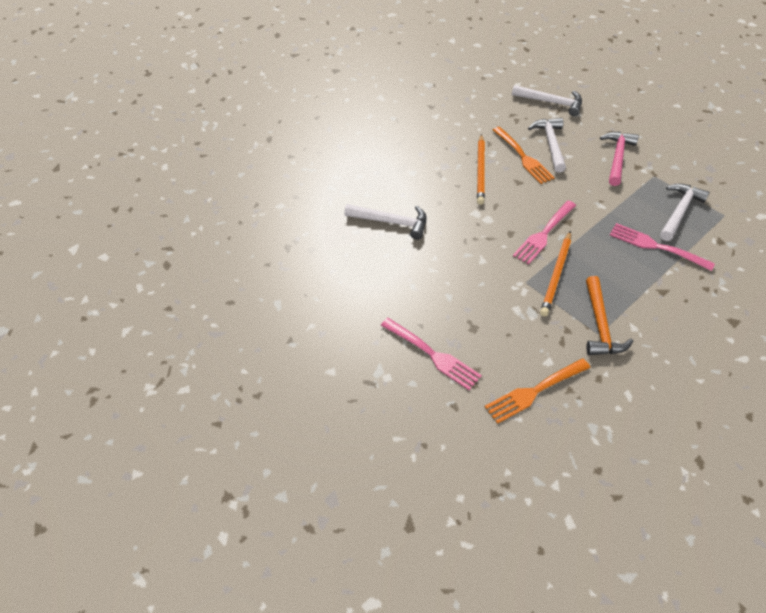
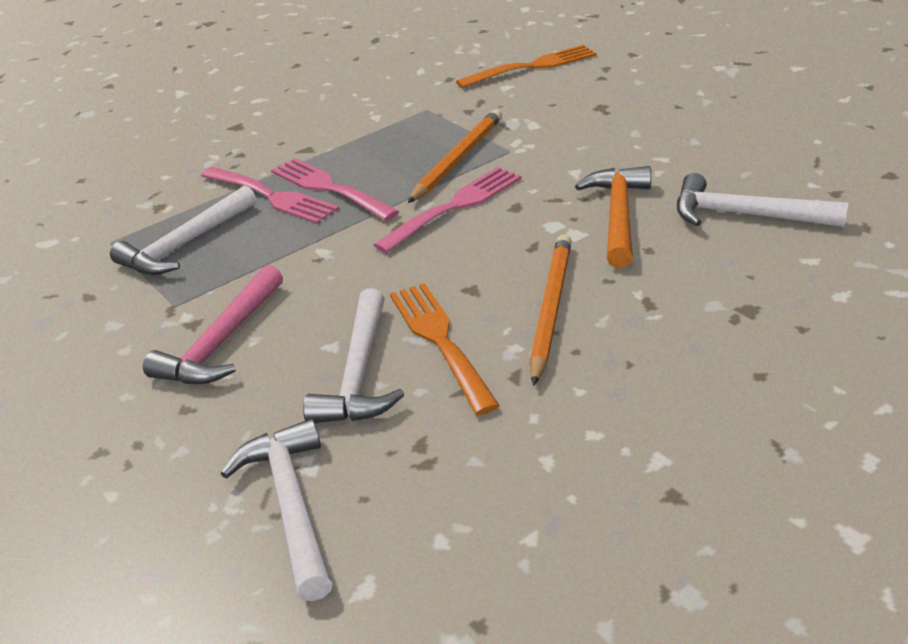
camera: 170 degrees left, 15 degrees down
(432, 355) = (660, 84): pink fork -> pink fork (330, 188)
(551, 102) = (291, 505): white hammer -> white hammer turned 45 degrees clockwise
(600, 325) = (420, 116): orange hammer -> orange hammer (618, 216)

